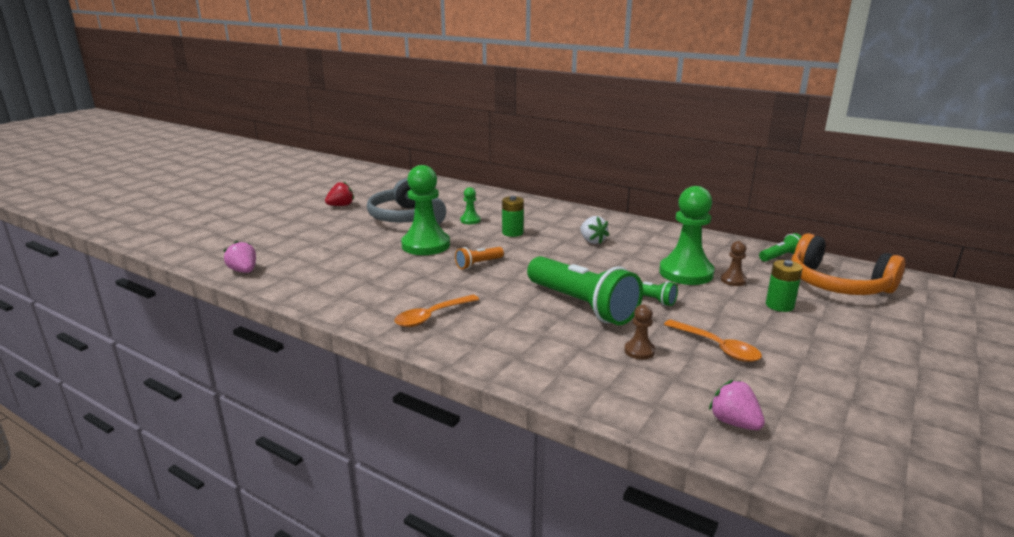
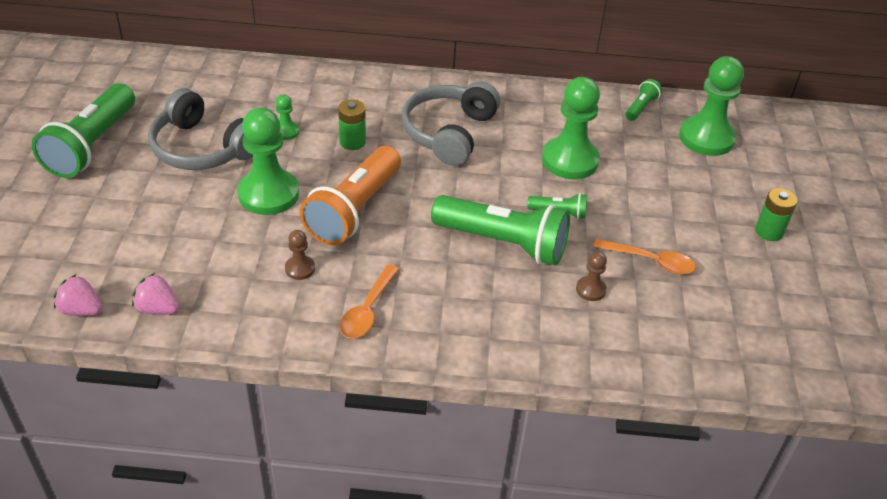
camera: 30 degrees left, 20 degrees up
(341, 205) = (92, 145): red strawberry -> green flashlight
(478, 264) = (354, 210): orange flashlight -> orange flashlight, size x2.21
(592, 241) = (448, 133): white strawberry -> grey headphones
(733, 280) = (617, 159): brown pawn -> brown pawn (300, 268)
(734, 422) = (707, 349): pink strawberry -> pink strawberry (158, 309)
(779, 305) = (673, 185): green battery -> green battery (769, 231)
(837, 284) = (706, 138): orange headphones -> green pawn

